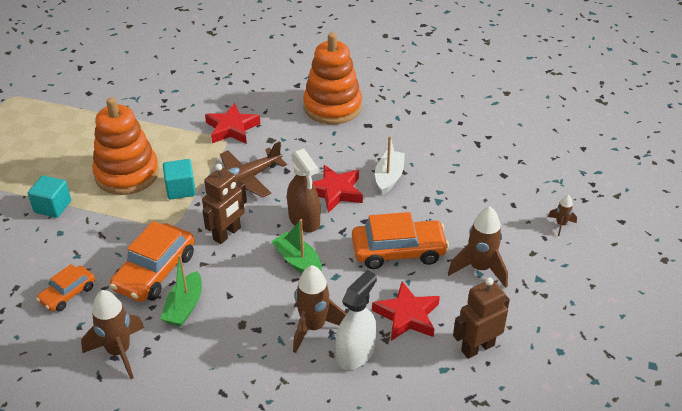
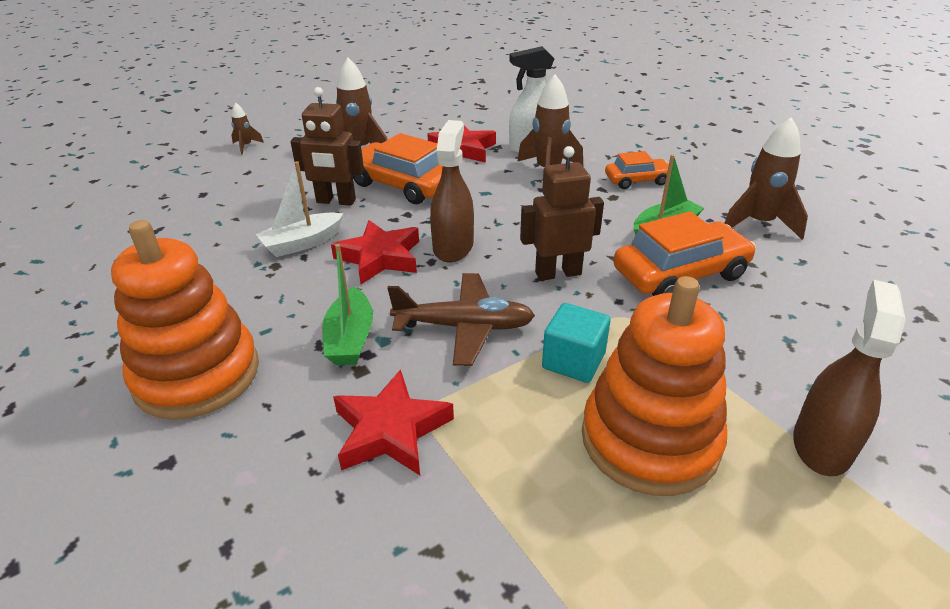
camera: 140 degrees left, 5 degrees down
(53, 206) = (822, 445): turquoise cube -> brown spray bottle
(68, 294) = (812, 298): orange car -> orange car (637, 180)
(298, 261) = (506, 216): green boat -> green boat (350, 339)
(477, 347) = (439, 121): brown robot -> brown robot (336, 201)

